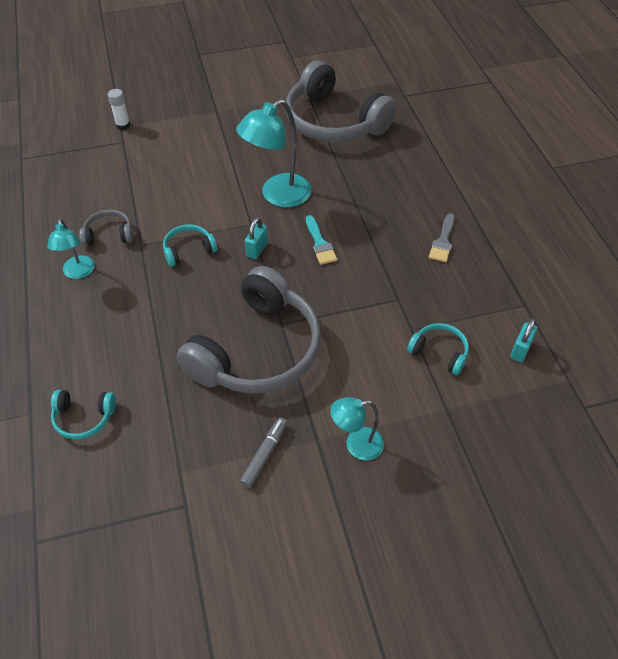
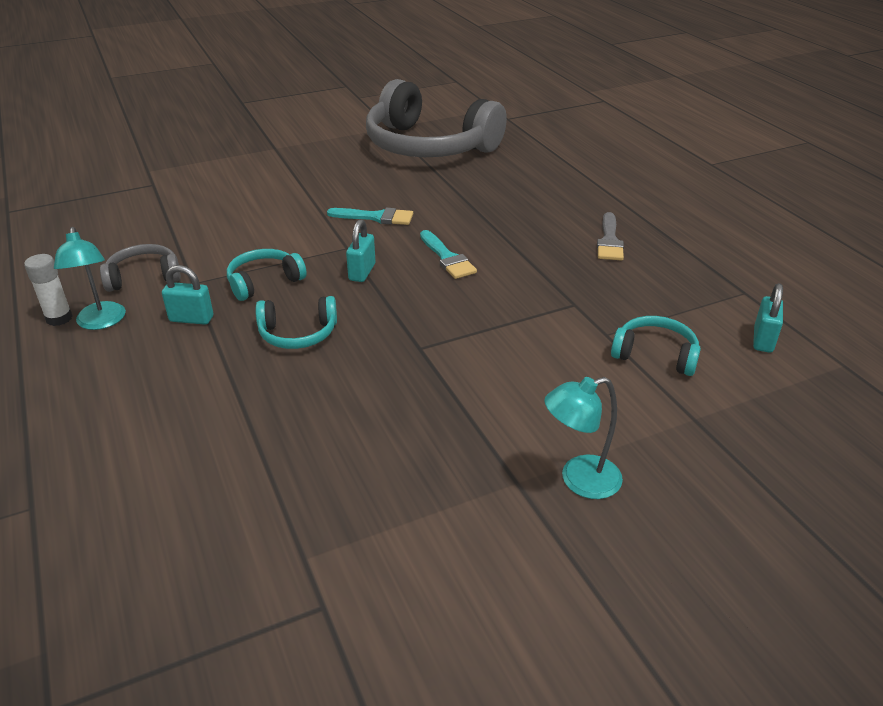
camera: 10 degrees left, 15 degrees down
(84, 417) = (126, 502): turquoise headphones -> turquoise headphones (298, 333)
(123, 125) = (151, 170): white glue stick -> white glue stick (59, 318)
(136, 277) = (191, 319): none -> turquoise padlock
(257, 350) = (391, 381): grey headphones -> none
(264, 455) = (439, 514): grey marker -> none
(278, 196) = (376, 217): turquoise lamp -> turquoise brush

